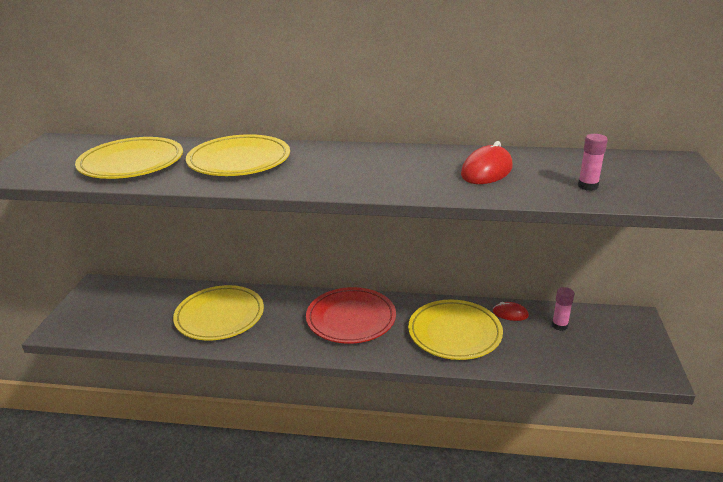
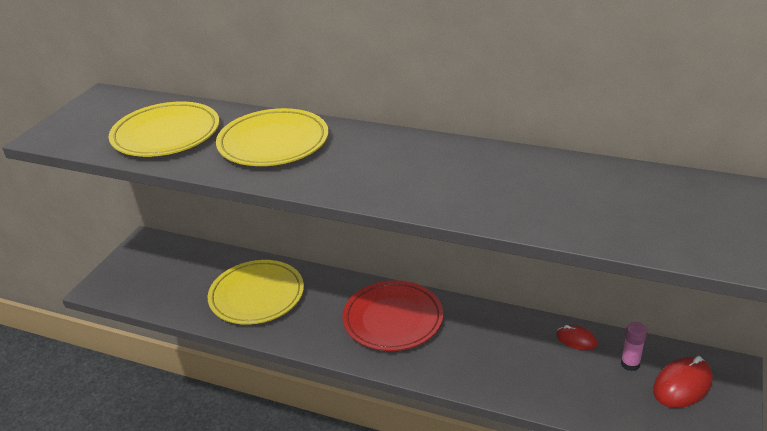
camera: 15 degrees right, 5 degrees up
(454, 333) = (502, 354): yellow plate -> none
(486, 171) = (536, 187): red mouse -> red mouse (682, 385)
(587, 186) = (645, 224): pink glue stick -> none

